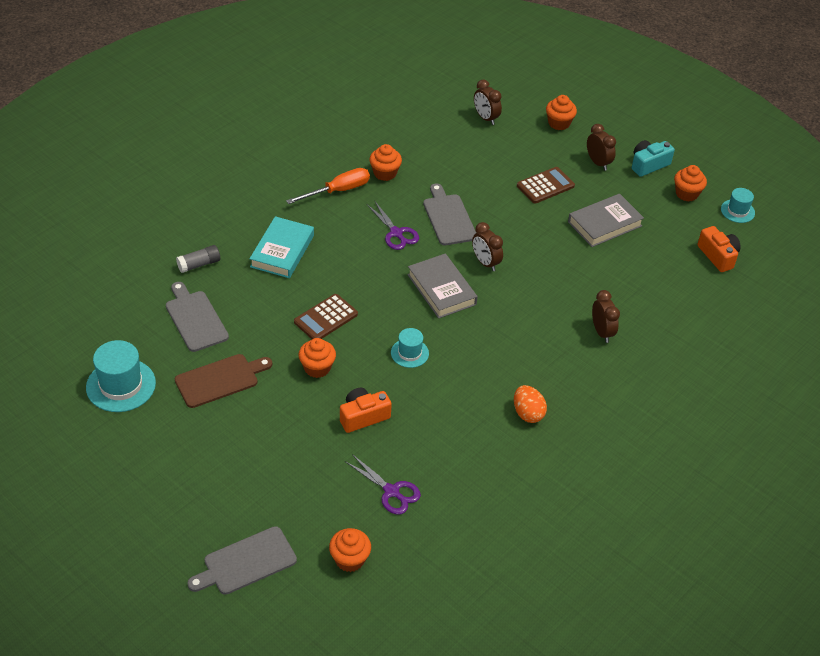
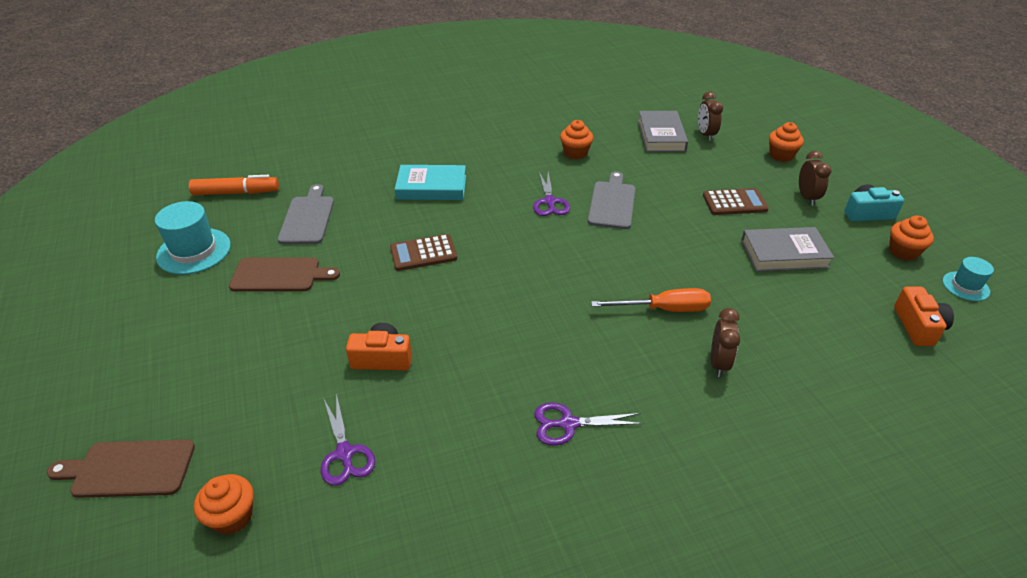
camera: 30 degrees right, 5 degrees down
(102, 316) = (236, 193): none -> orange marker
(199, 264) = (351, 177): grey glue stick -> none
(246, 562) = (128, 469): grey cutting board -> brown cutting board
(282, 251) = (431, 187): turquoise book -> turquoise book turned 45 degrees clockwise
(317, 368) = (377, 295): orange cupcake -> none
(338, 191) = (521, 155): orange screwdriver -> orange screwdriver (664, 309)
(409, 353) = (480, 312): turquoise hat -> none
(441, 289) = (559, 263): grey book -> grey book (661, 135)
(485, 263) = (623, 252): brown clock -> none
(527, 413) = (568, 424): orange egg -> purple scissors

